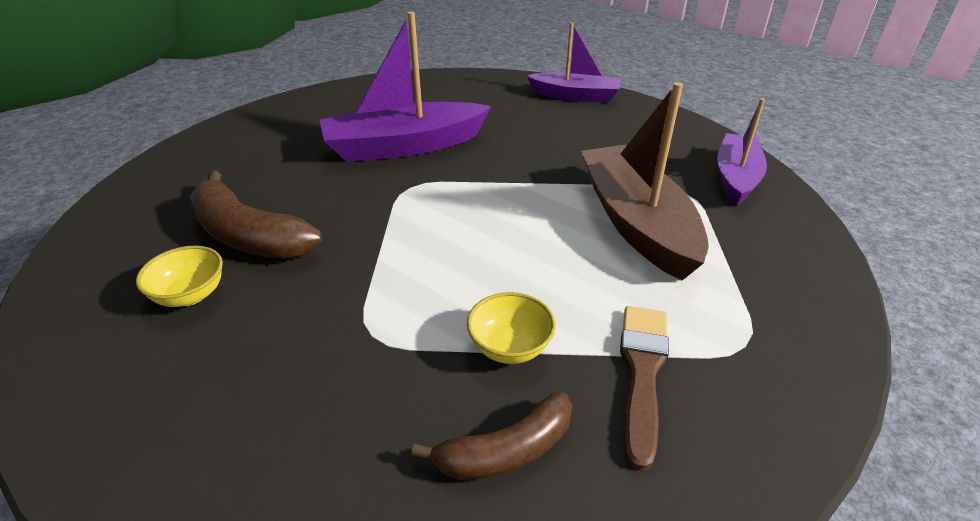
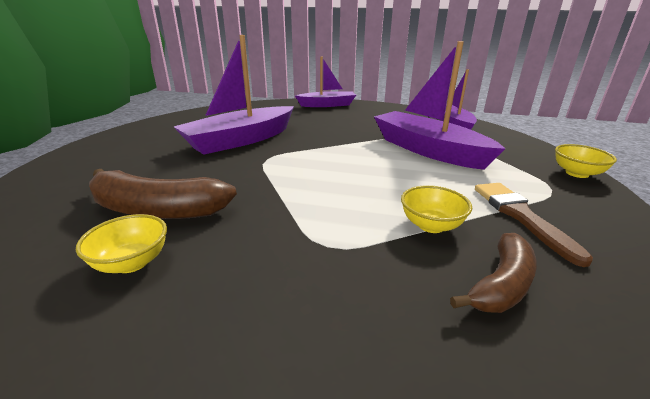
camera: 25 degrees left, 10 degrees down
(636, 223) = (428, 150): brown boat -> purple boat
(828, 329) = (577, 173): none -> yellow bowl

